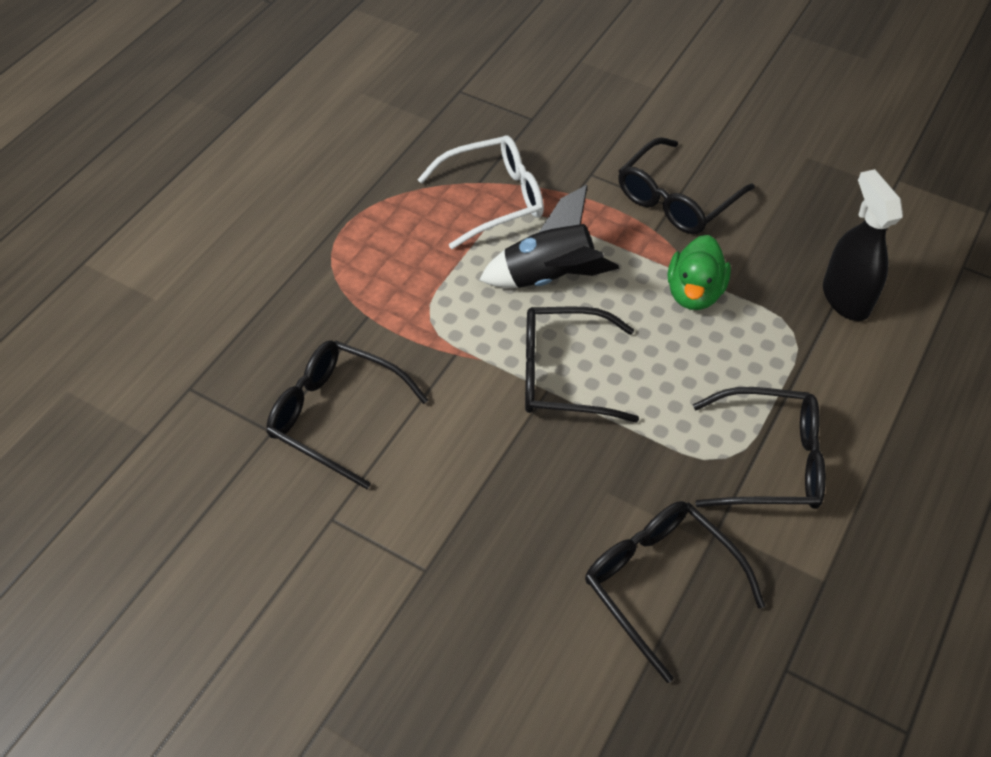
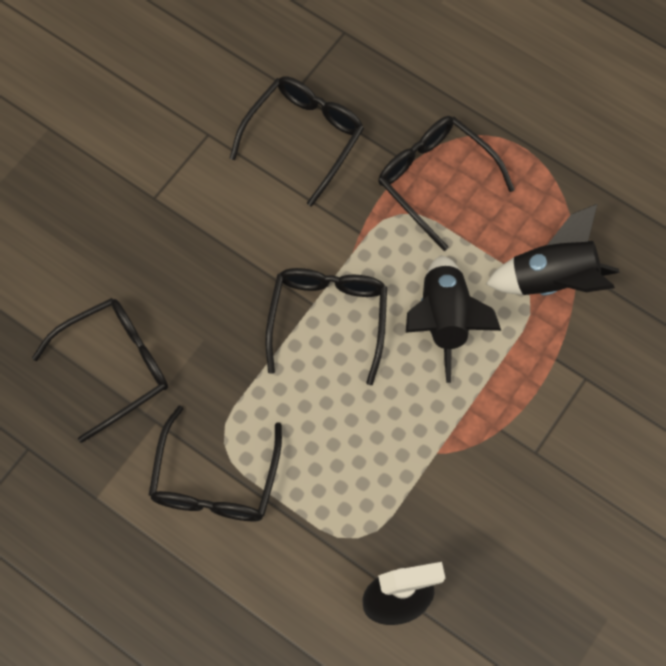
camera: 95 degrees right, 15 degrees up
(493, 199) = (551, 279): white glasses -> black rocket
(676, 199) = (545, 459): black glasses -> black glasses (435, 180)
(694, 293) = (414, 452): green duck -> none

